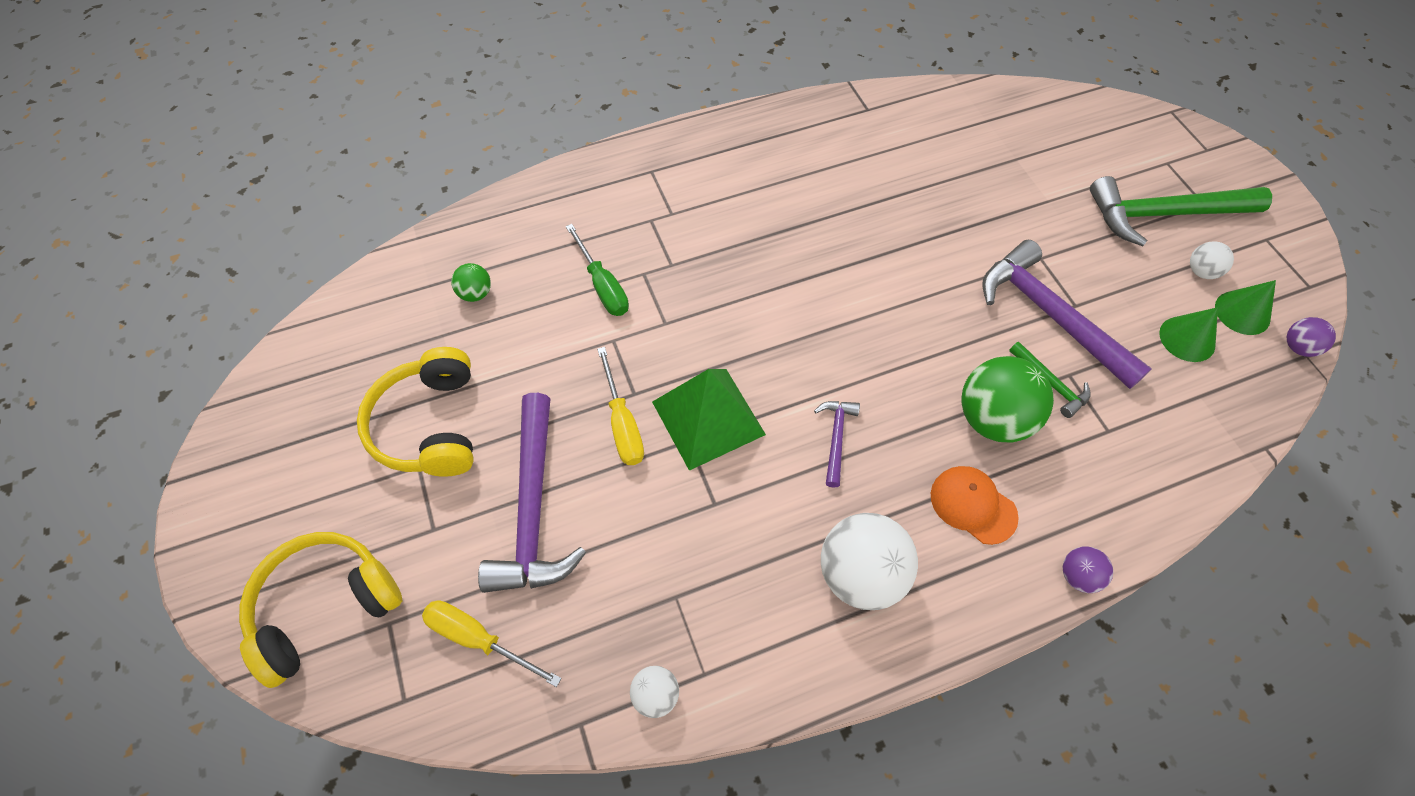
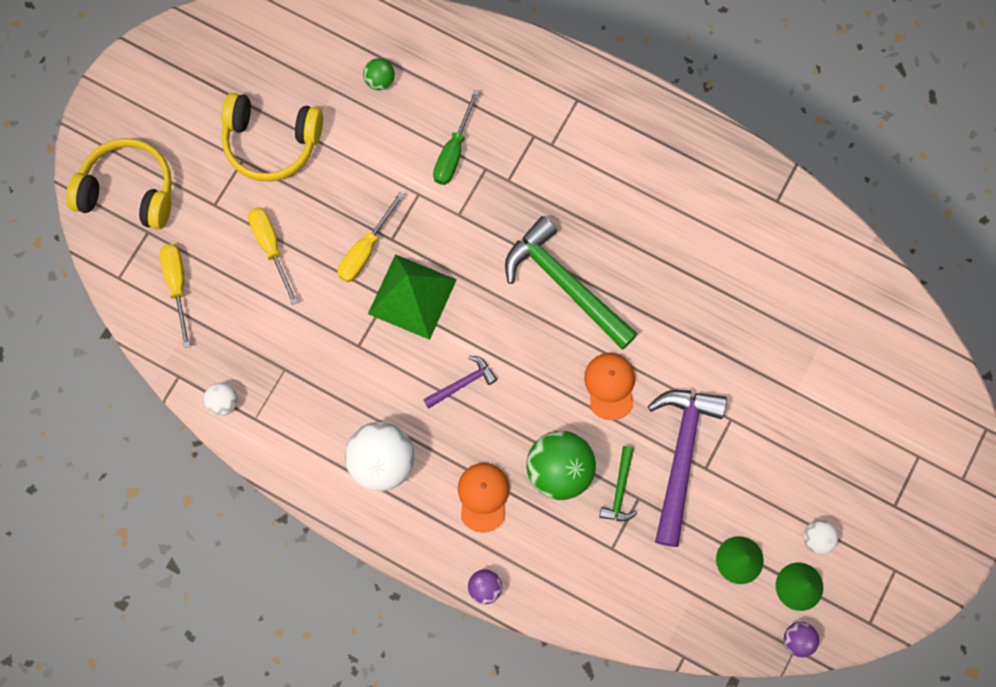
camera: 50 degrees right, 15 degrees up
(430, 425) = (271, 142): yellow headphones -> yellow headphones turned 120 degrees counterclockwise
(533, 508) = (271, 247): purple hammer -> yellow screwdriver
(938, 322) = (610, 386): none -> orange cap
(1164, 214) = (855, 482): green hammer -> green hammer (565, 284)

